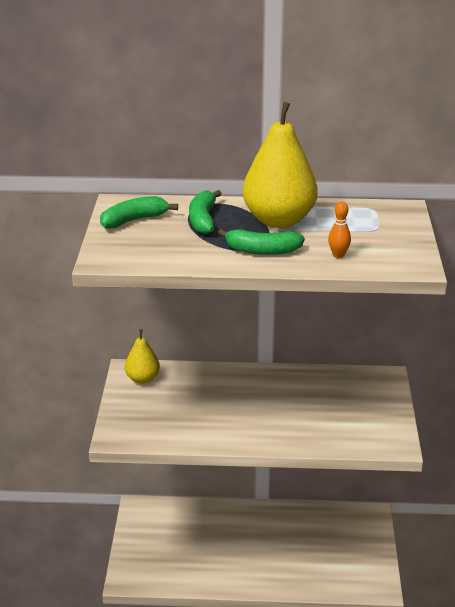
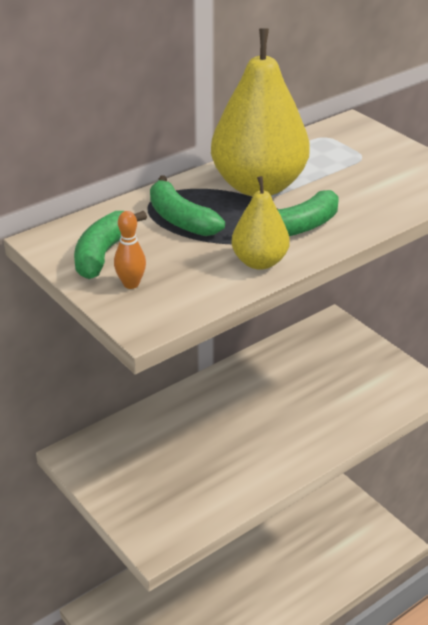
camera: 40 degrees left, 5 degrees up
(142, 379) = (103, 456): yellow pear -> yellow pear (259, 262)
(338, 255) = (374, 199): orange bowling pin -> orange bowling pin (131, 284)

